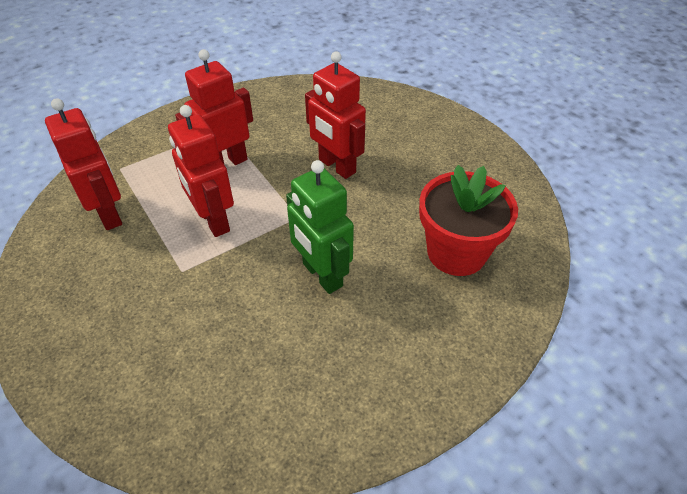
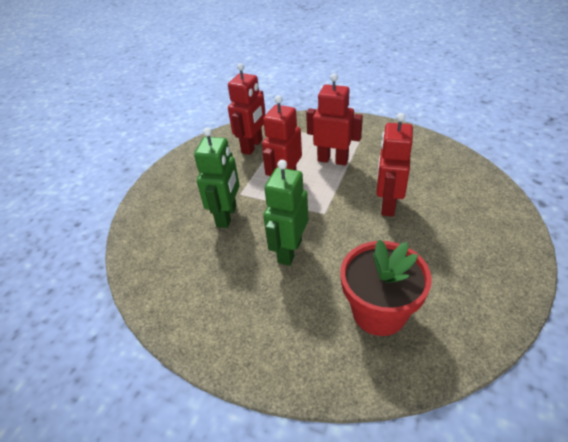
camera: 60 degrees right, 5 degrees down
(206, 303) = (227, 216): none -> green robot

